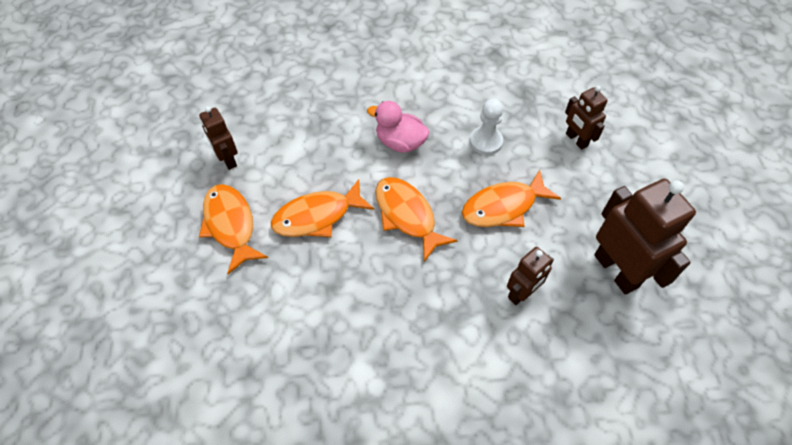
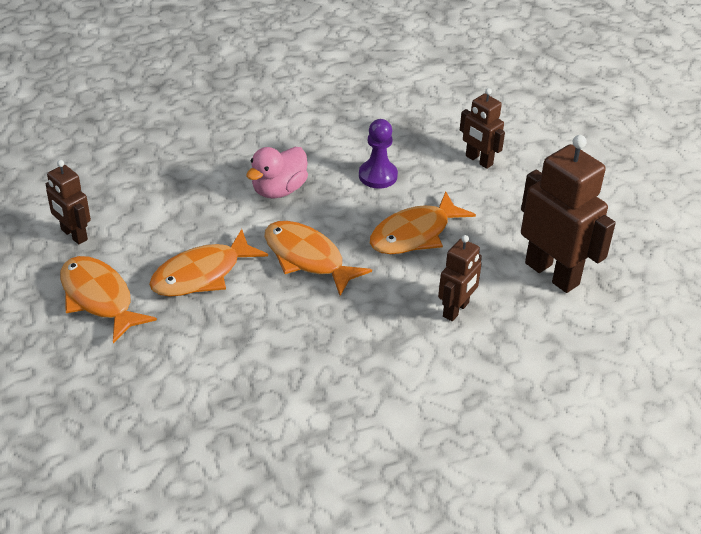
camera: 15 degrees left, 15 degrees down
(400, 142) = (279, 190): pink duck -> pink duck turned 60 degrees counterclockwise
(486, 142) = (378, 176): white pawn -> purple pawn

